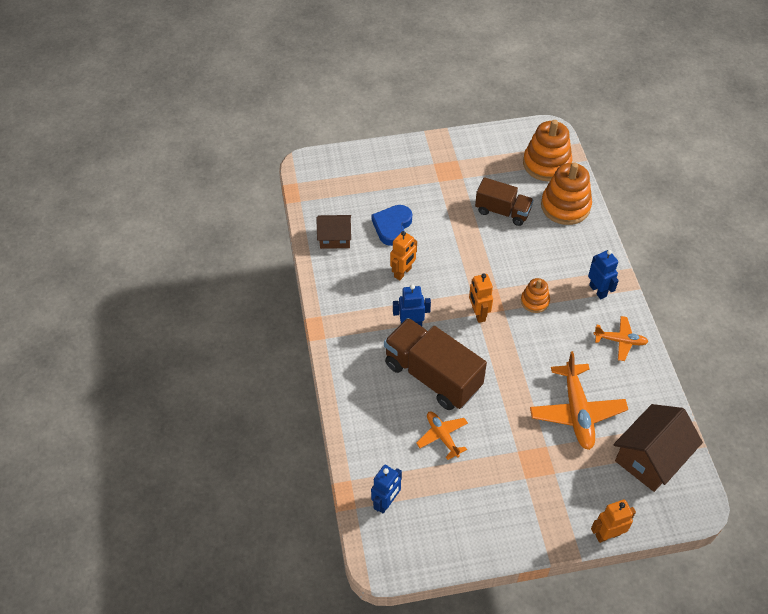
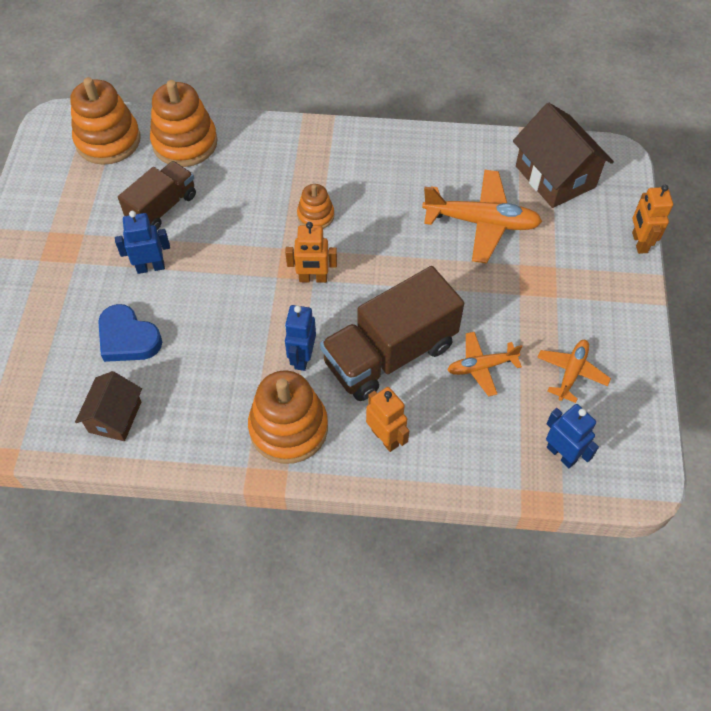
camera: 75 degrees left, 5 degrees up
(355, 331) = (288, 428): none -> orange stacking toy
(403, 272) = (213, 345): orange robot -> orange robot (385, 437)
(598, 291) = (323, 152): blue robot -> blue robot (150, 267)
(620, 341) = (399, 154): orange plane -> orange plane (571, 372)

